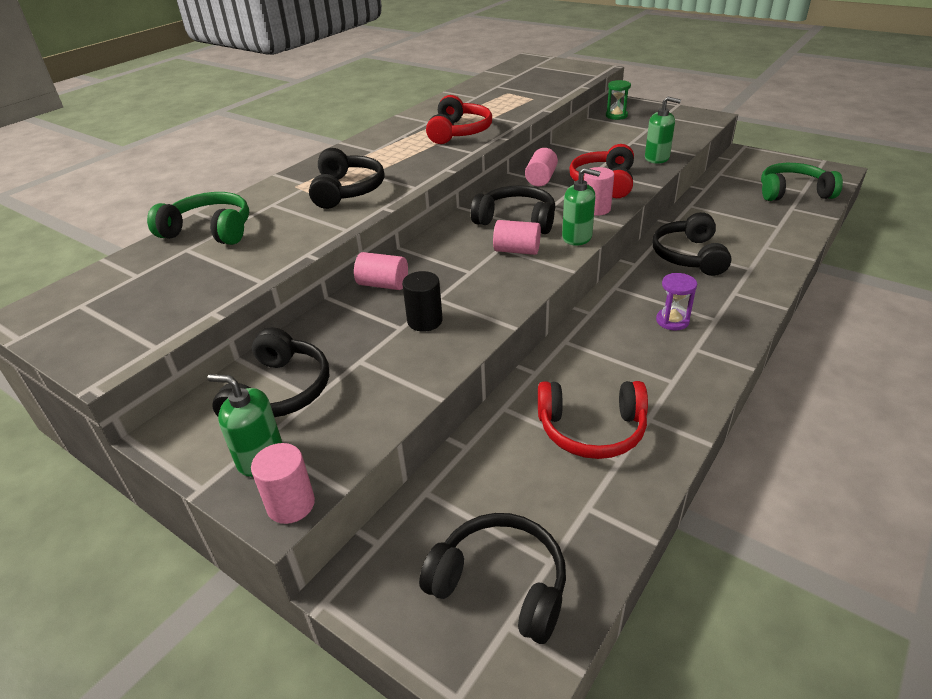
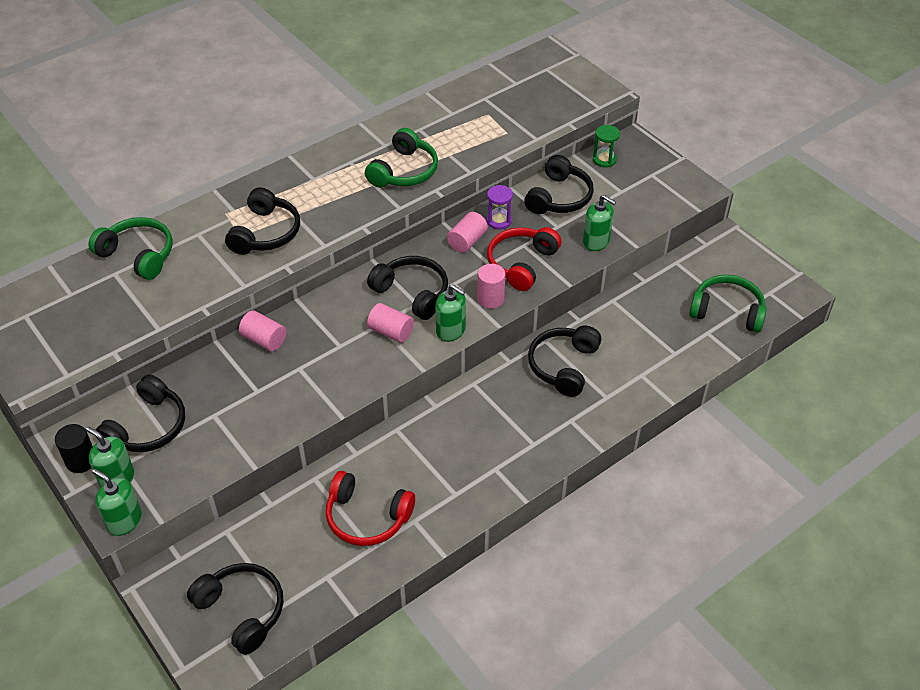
camera: 15 degrees right, 10 degrees up
(291, 504) = (124, 521): pink cylinder -> green soap dispenser
(425, 321) = (278, 390): black cylinder -> black cylinder (81, 461)
(459, 132) = (404, 171): red headphones -> green headphones
(599, 140) = (559, 197): none -> black headphones
(672, 321) = (496, 435): purple hourglass -> purple hourglass (499, 221)

